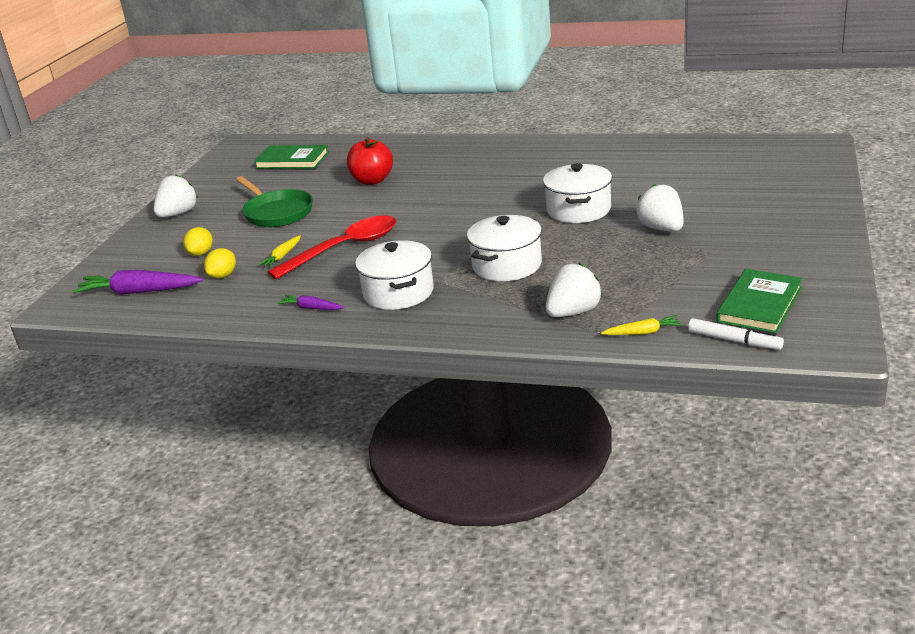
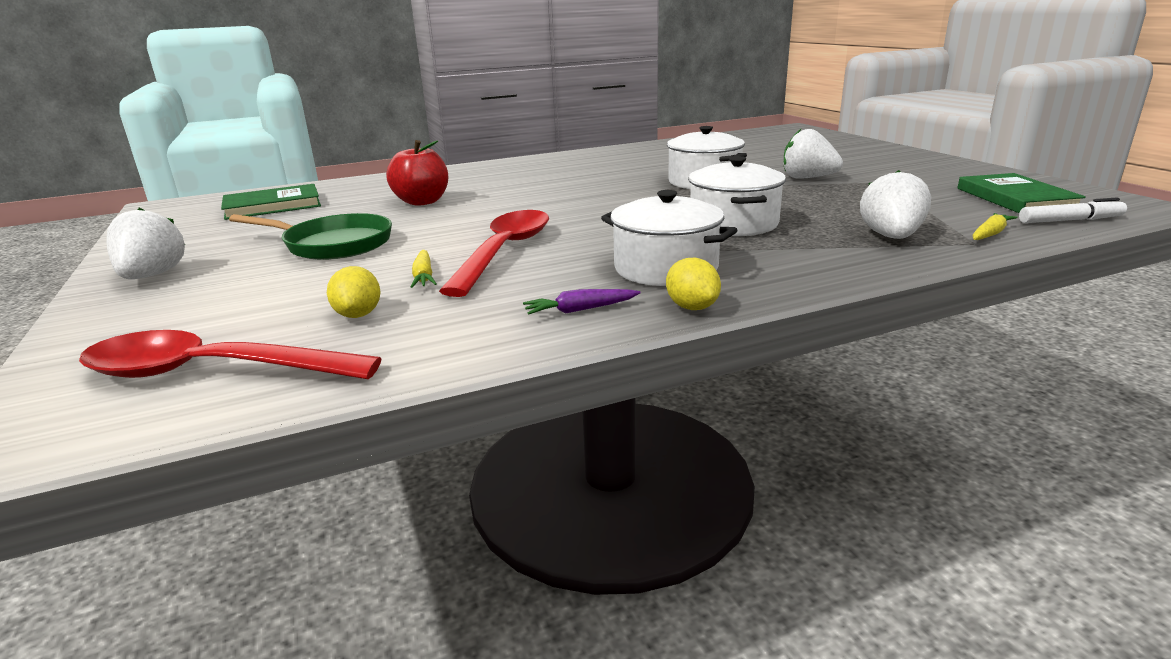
camera: 40 degrees left, 5 degrees down
(139, 292) = (213, 372): purple carrot -> red spoon
(201, 253) = (271, 302): yellow lemon -> yellow lemon (692, 307)

